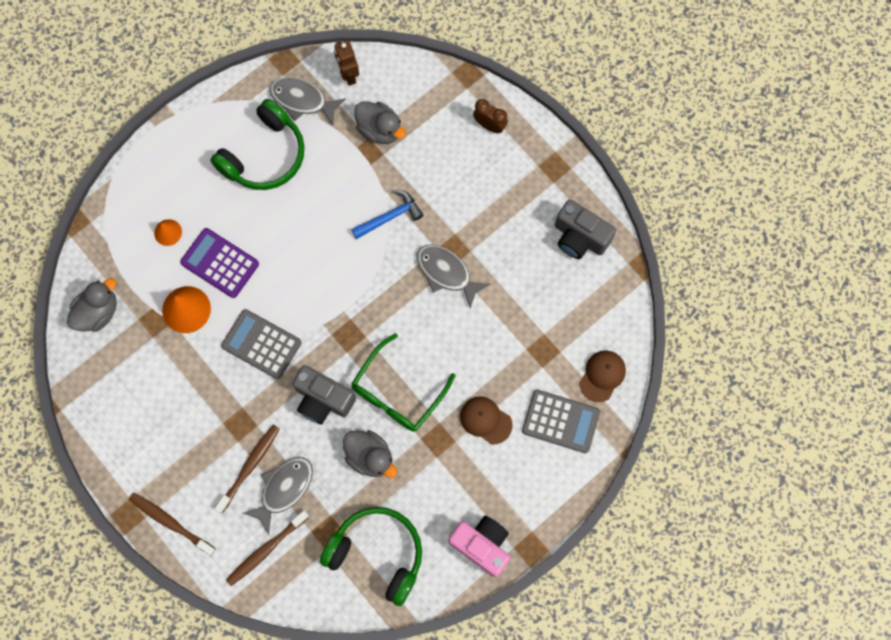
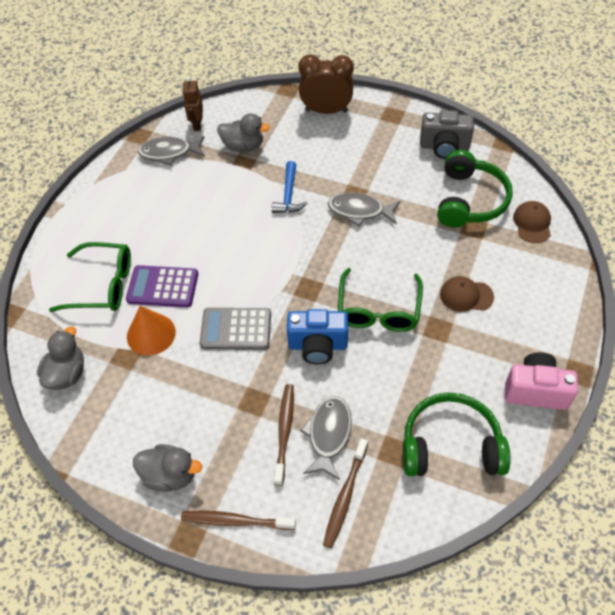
camera: 25 degrees left, 20 degrees down
(168, 232) = (102, 285): orange cone -> green glasses
(264, 155) = (158, 199): green headphones -> green headphones (469, 200)
(323, 399) = (318, 345): grey camera -> blue camera
(348, 75) = (197, 124): brown robot -> brown robot turned 45 degrees clockwise
(370, 456) = (389, 369): grey duck -> grey duck (170, 475)
(390, 217) = (289, 195): blue hammer -> blue hammer turned 150 degrees clockwise
(489, 125) = (326, 111): brown clock -> brown clock, size x1.79
(560, 421) = (526, 268): grey calculator -> none

